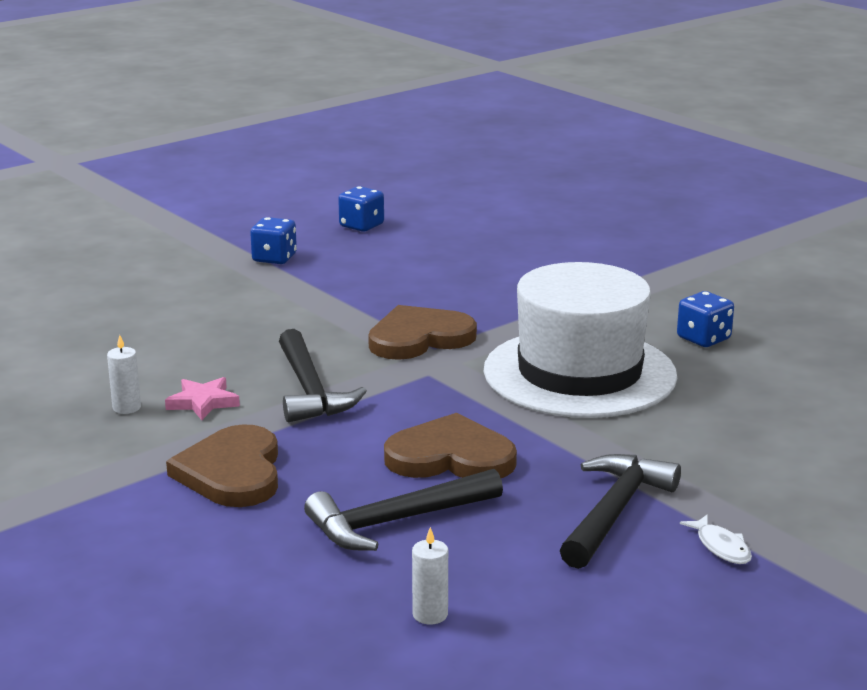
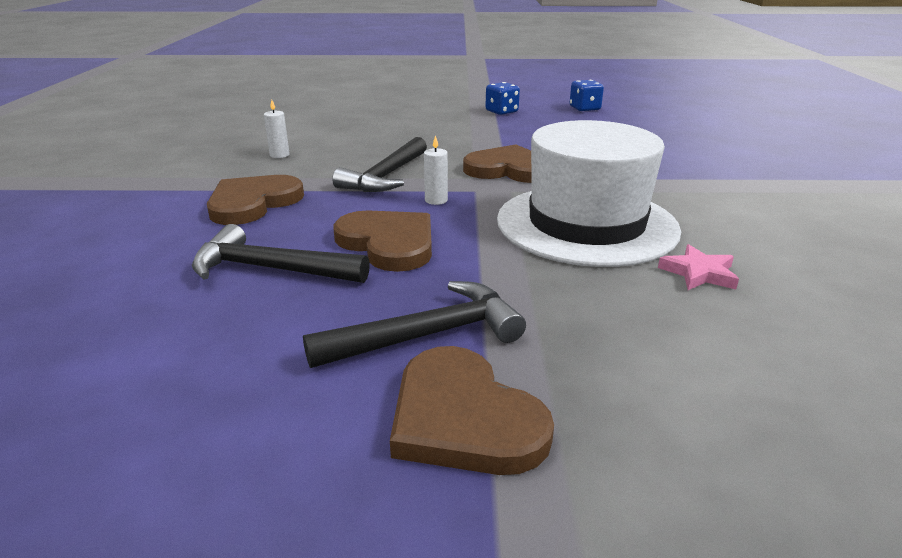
camera: 40 degrees right, 5 degrees up
(203, 402) = (319, 164): pink star -> pink star (699, 273)
(430, 614) = (150, 345): white candle -> white candle (436, 200)
(703, 338) = (743, 234): blue dice -> none
(721, 547) = (463, 418): white fish -> brown heart

